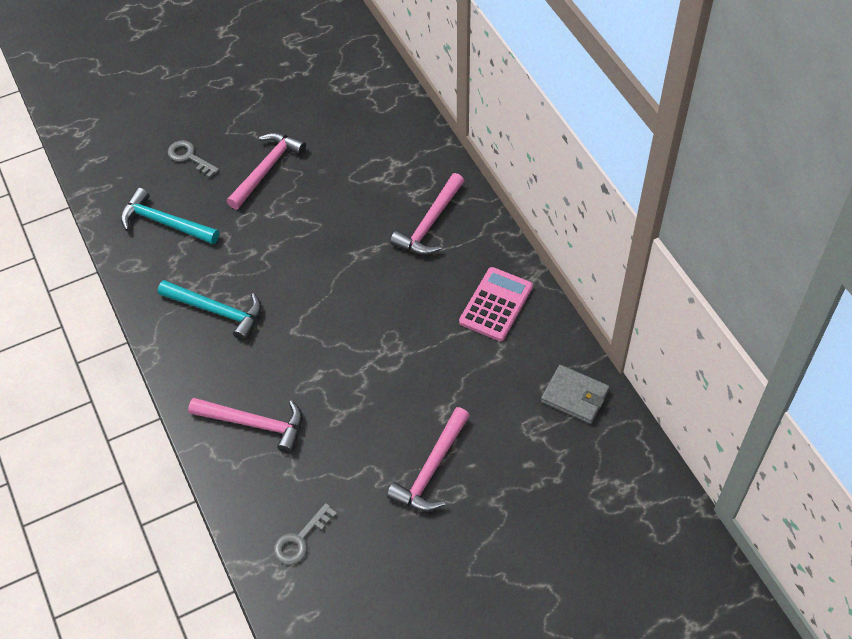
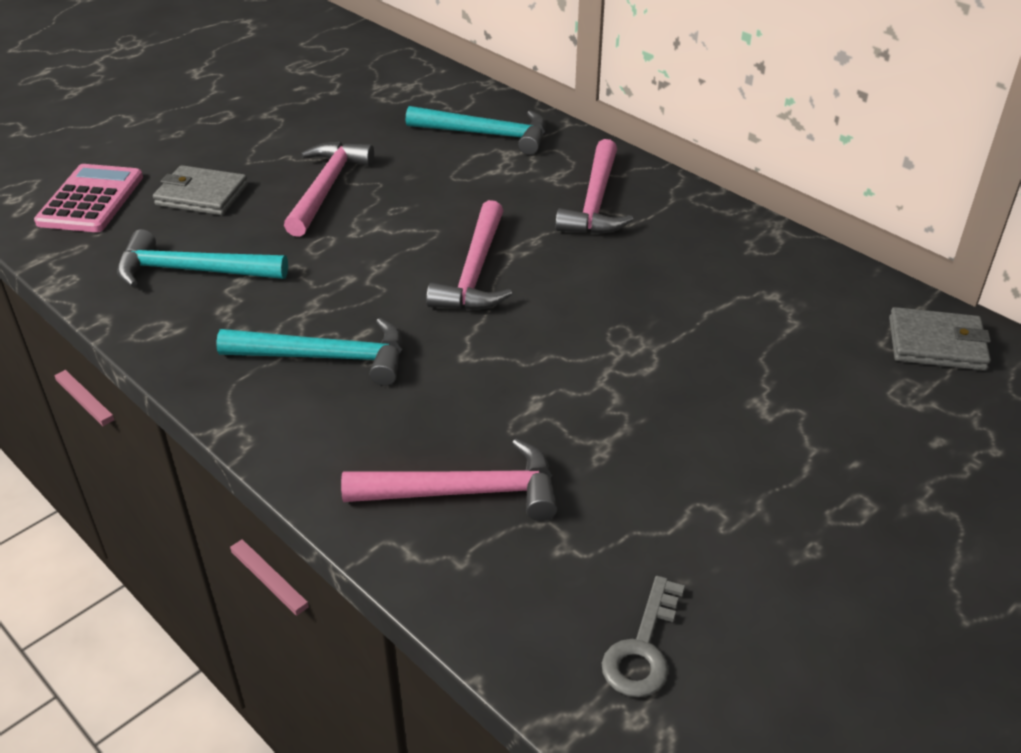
camera: 20 degrees left, 15 degrees down
(189, 157) = (202, 195): grey key -> grey wallet
(388, 141) = (486, 135): none -> turquoise hammer
(431, 469) = (796, 484): pink hammer -> pink hammer (475, 272)
(496, 304) = (747, 267): pink calculator -> pink calculator (91, 200)

